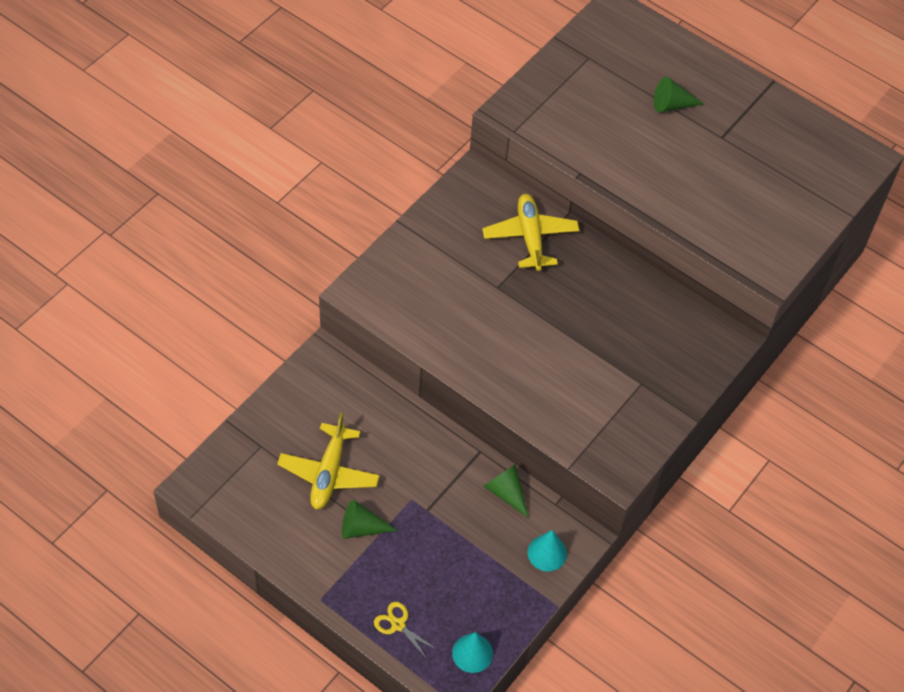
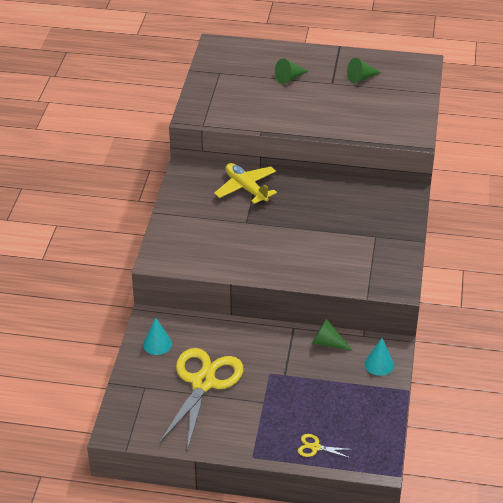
camera: 25 degrees left, 15 degrees down
(329, 473) = (203, 382): yellow plane -> yellow scissors
(362, 528) = (249, 403): green cone -> green cone (361, 78)
(472, 653) = (375, 441): turquoise cone -> turquoise cone (157, 344)

